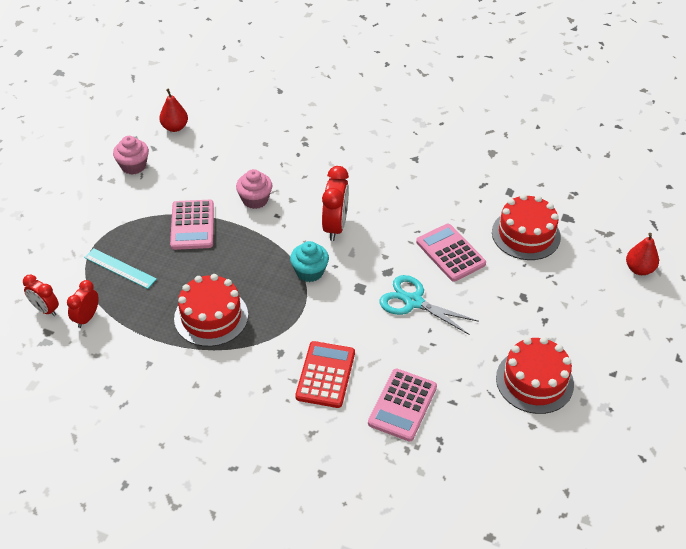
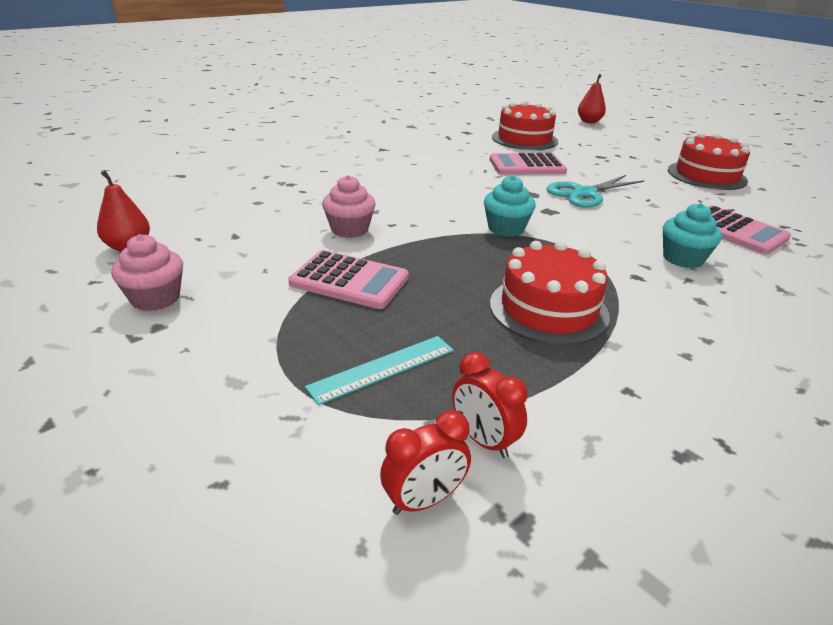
camera: 65 degrees left, 15 degrees down
(325, 375) = (683, 258): red calculator -> turquoise cupcake
(335, 226) = (443, 200): red clock -> none

